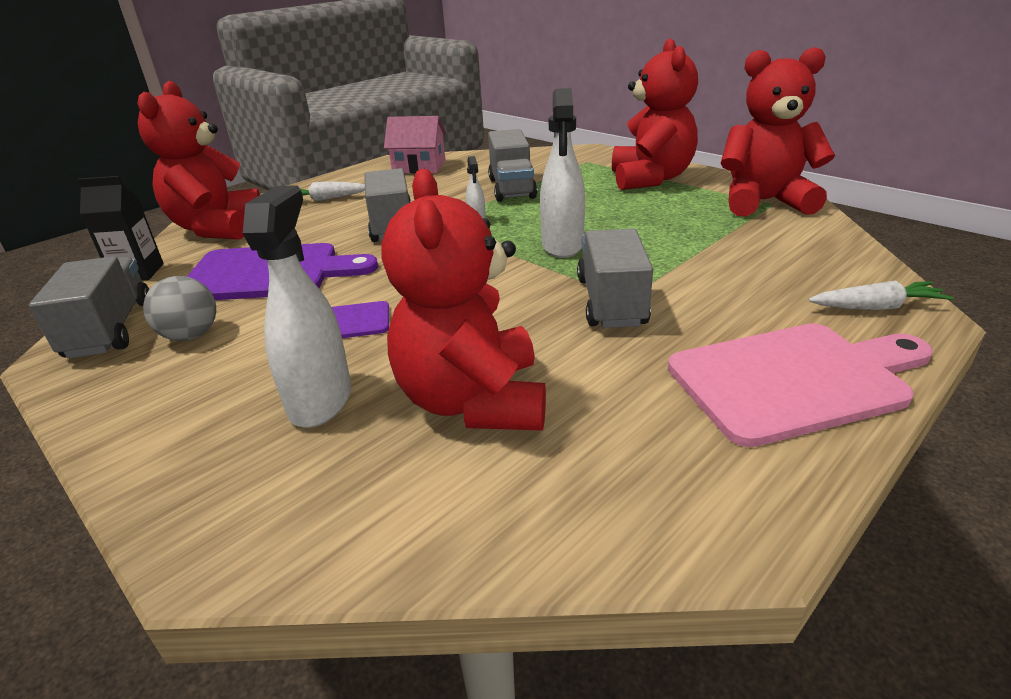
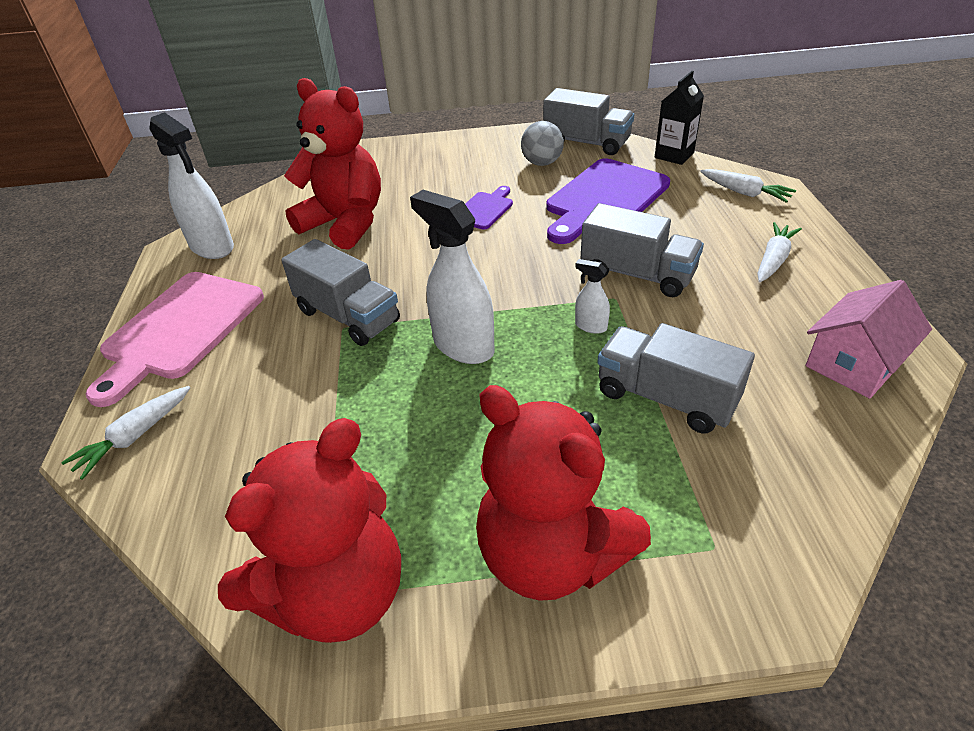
camera: 130 degrees right, 10 degrees up
(217, 228) = (744, 193): red teddy bear -> white carrot
(320, 400) = (415, 186): white spray bottle -> white spray bottle (212, 247)

